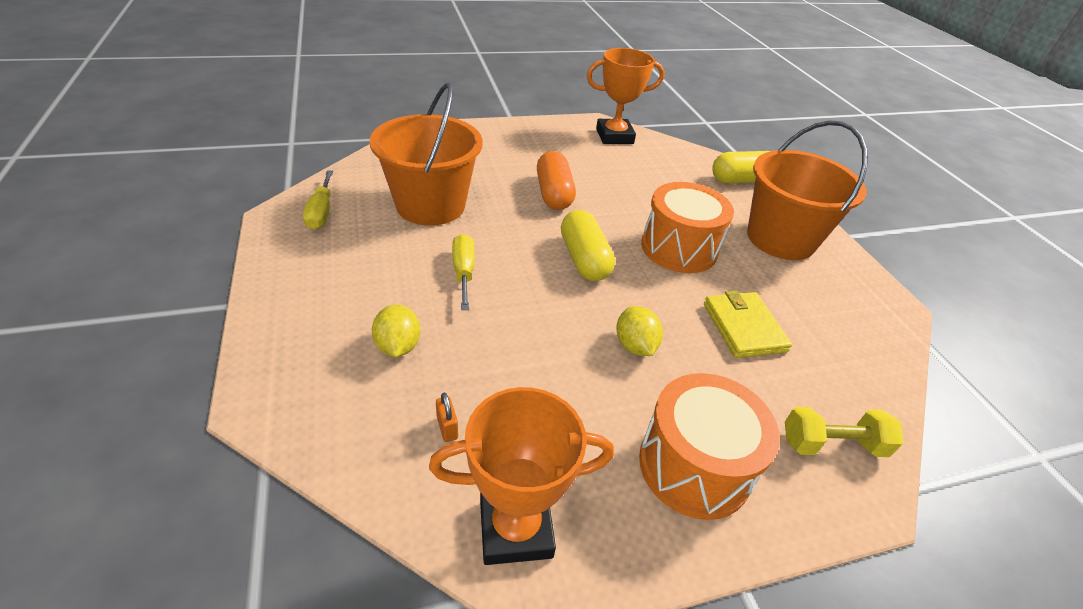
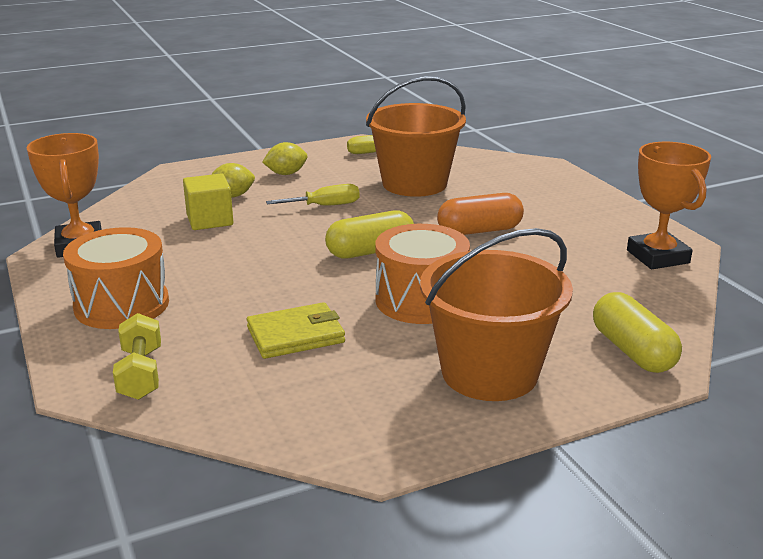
camera: 85 degrees right, 15 degrees down
(447, 428) = (159, 219): orange padlock -> none
(470, 373) = (210, 220): none -> yellow cube
(635, 346) = (253, 279): yellow lemon -> yellow lemon (286, 174)

